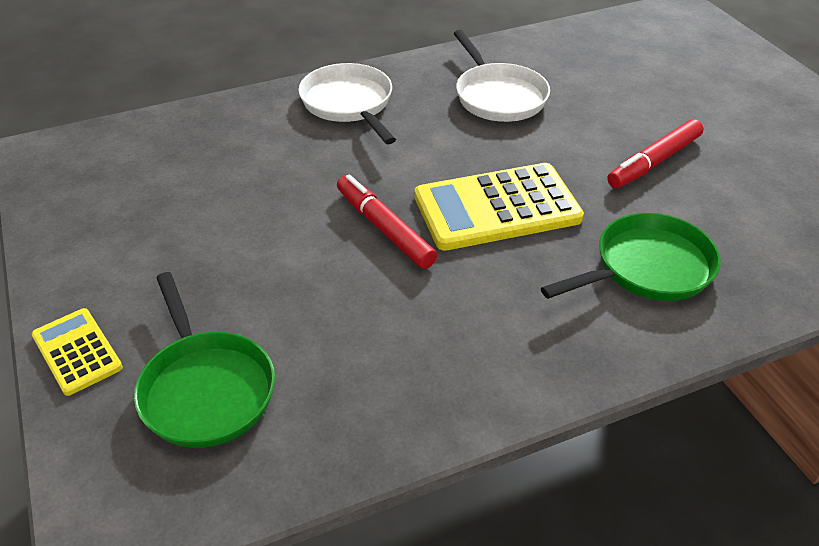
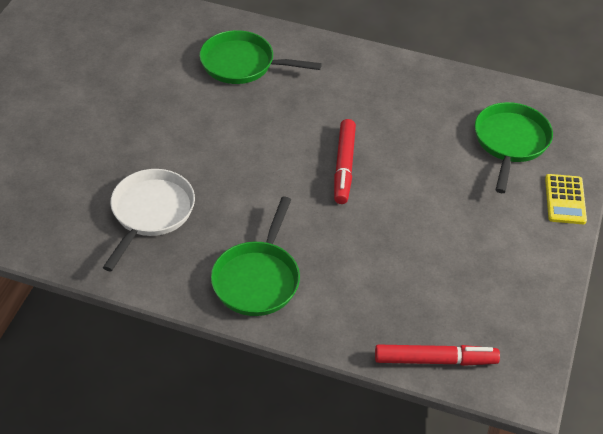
camera: 140 degrees left, 5 degrees up
(349, 104) = (258, 278): white pan -> green pan
(497, 208) = (268, 138): yellow calculator -> none
(654, 162) = (142, 106): red marker -> red marker (435, 360)

